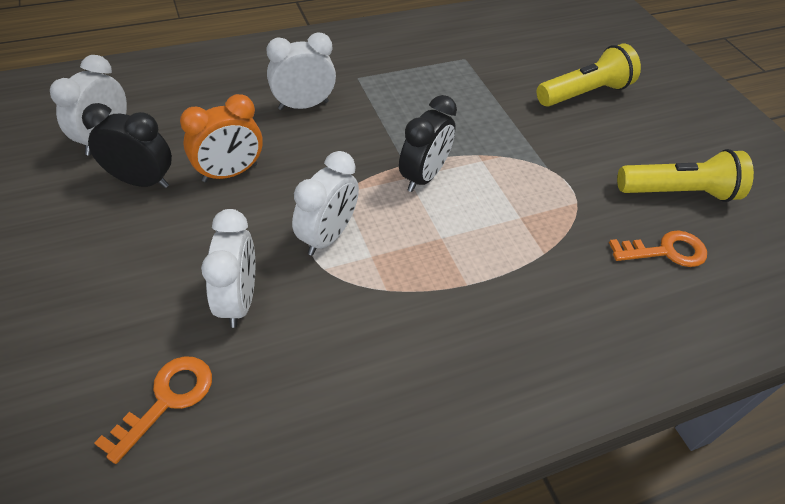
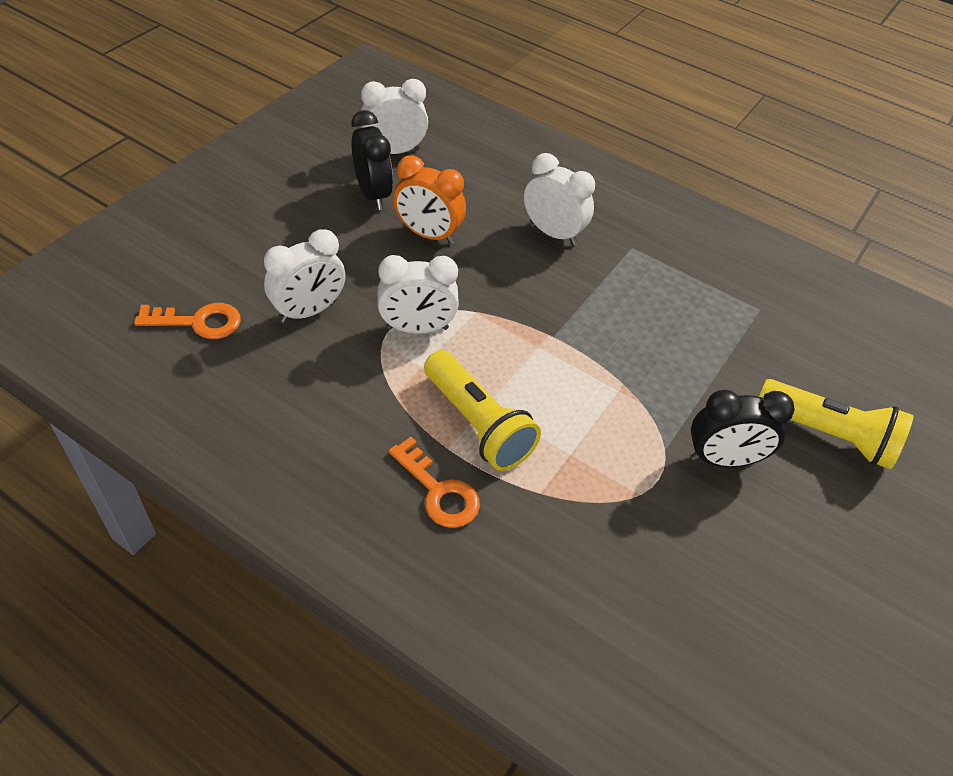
camera: 55 degrees right, 0 degrees up
(423, 177) = (550, 357): black clock -> black clock (723, 459)
(665, 251) = (644, 603): orange key -> orange key (438, 491)
(678, 192) = (755, 587): yellow flashlight -> yellow flashlight (478, 424)

